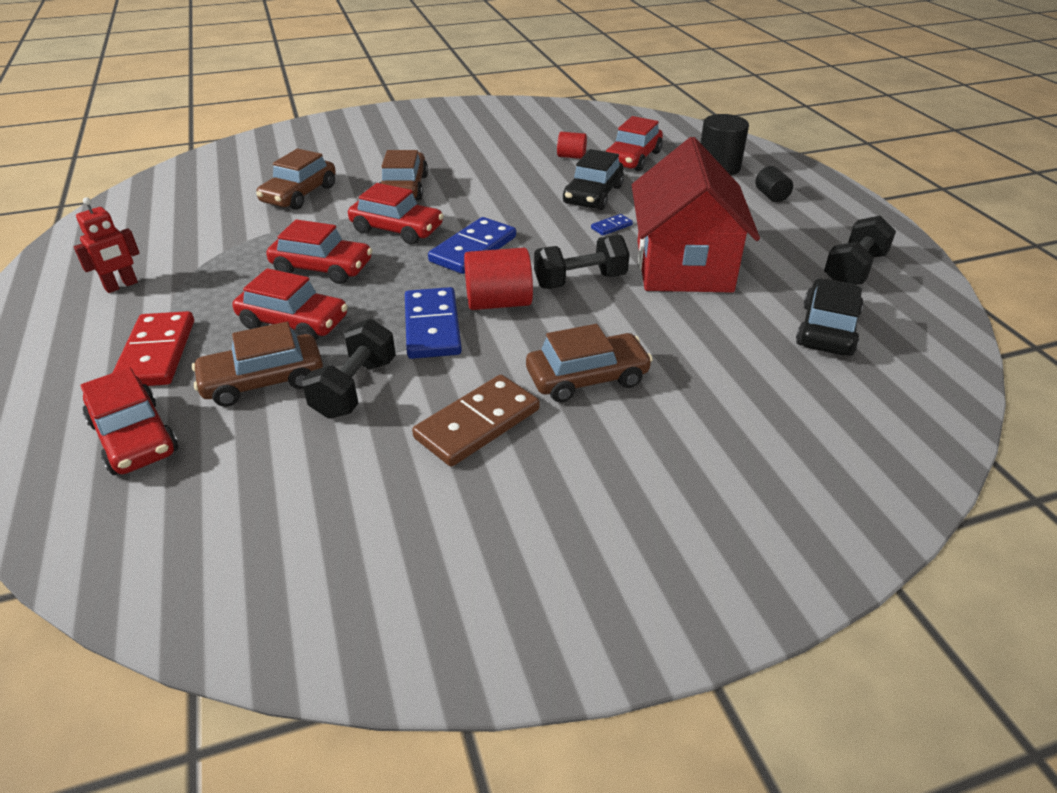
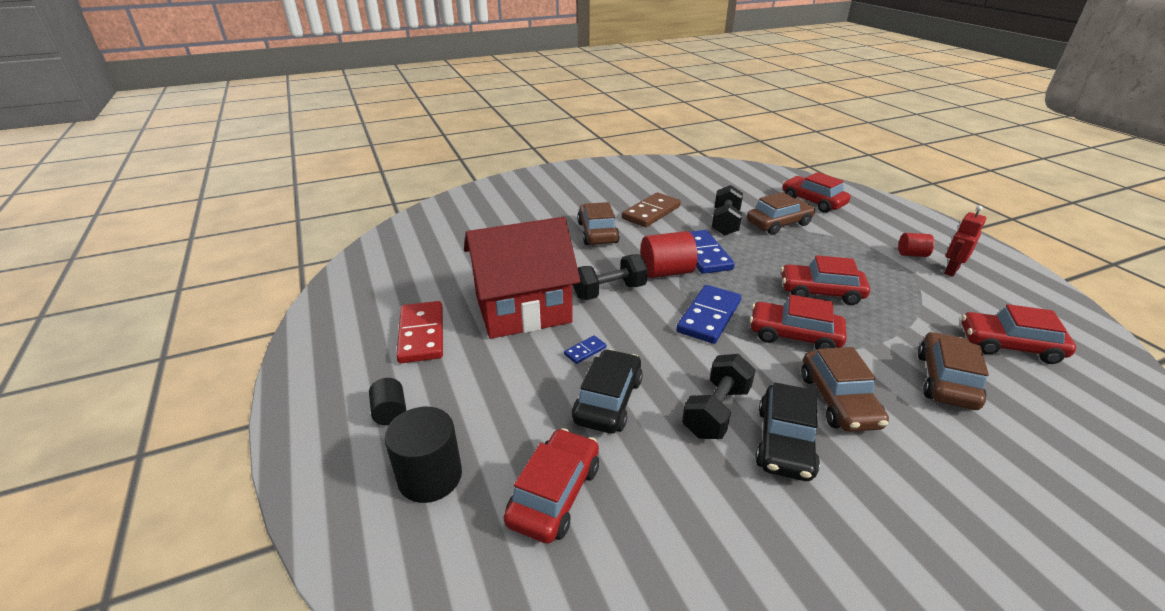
camera: 175 degrees right, 5 degrees down
(157, 353) = (857, 233): red domino -> red domino (421, 334)
(294, 322) = (796, 253): red car -> red car (1009, 346)
(571, 156) = (649, 493): red cylinder -> red cylinder (912, 254)
(587, 378) = (597, 233): brown car -> brown car turned 105 degrees clockwise
(683, 266) = (523, 309): red house -> red house turned 75 degrees clockwise
(827, 329) = (436, 265): black car -> black car (785, 442)
(854, 270) = (377, 313): black dumbbell -> black dumbbell (716, 411)

